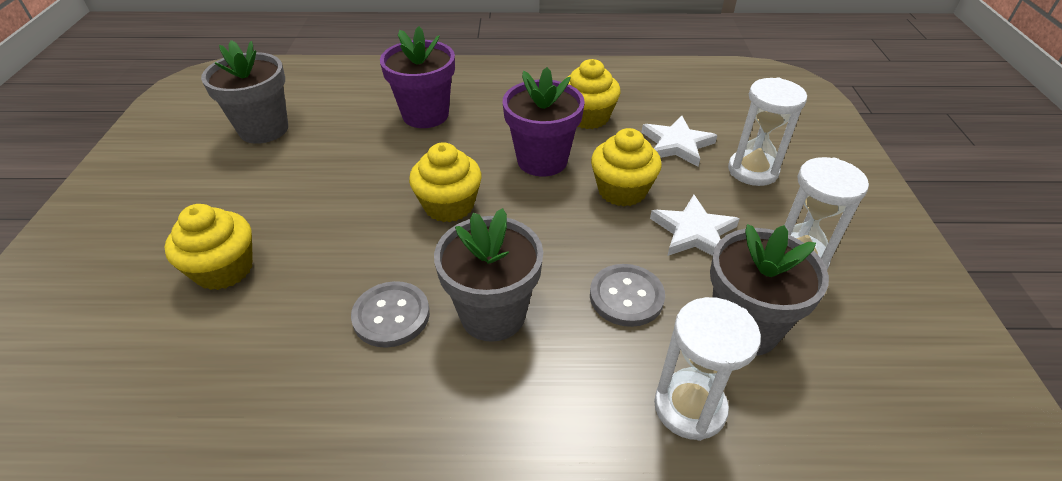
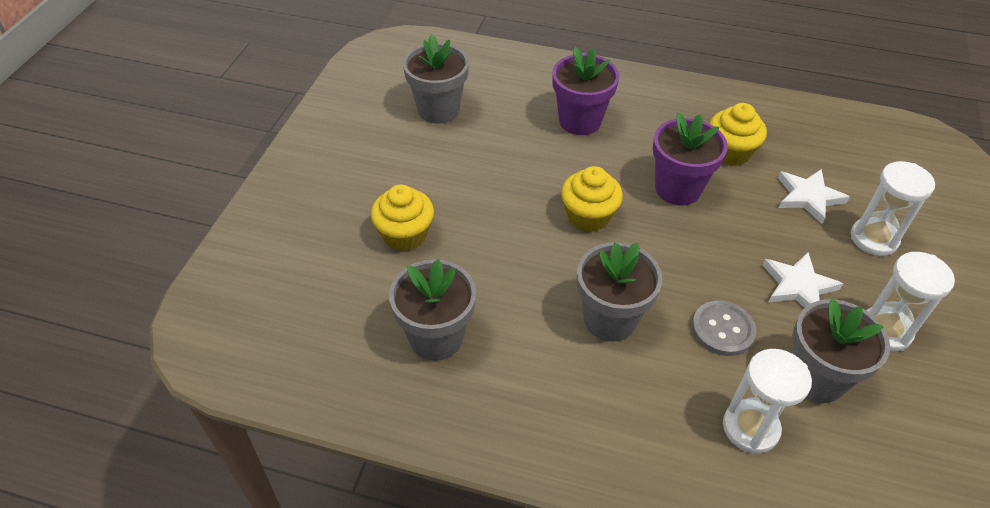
camera: 15 degrees right, 5 degrees up
(269, 389) = (436, 337): none -> grey flower pot
(391, 316) = (530, 302): grey button -> none
(622, 190) = (743, 233): yellow cupcake -> none

